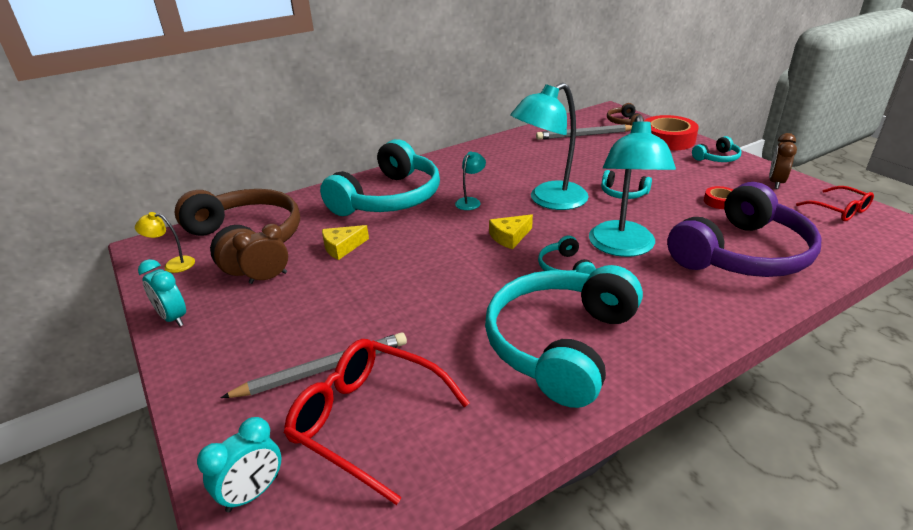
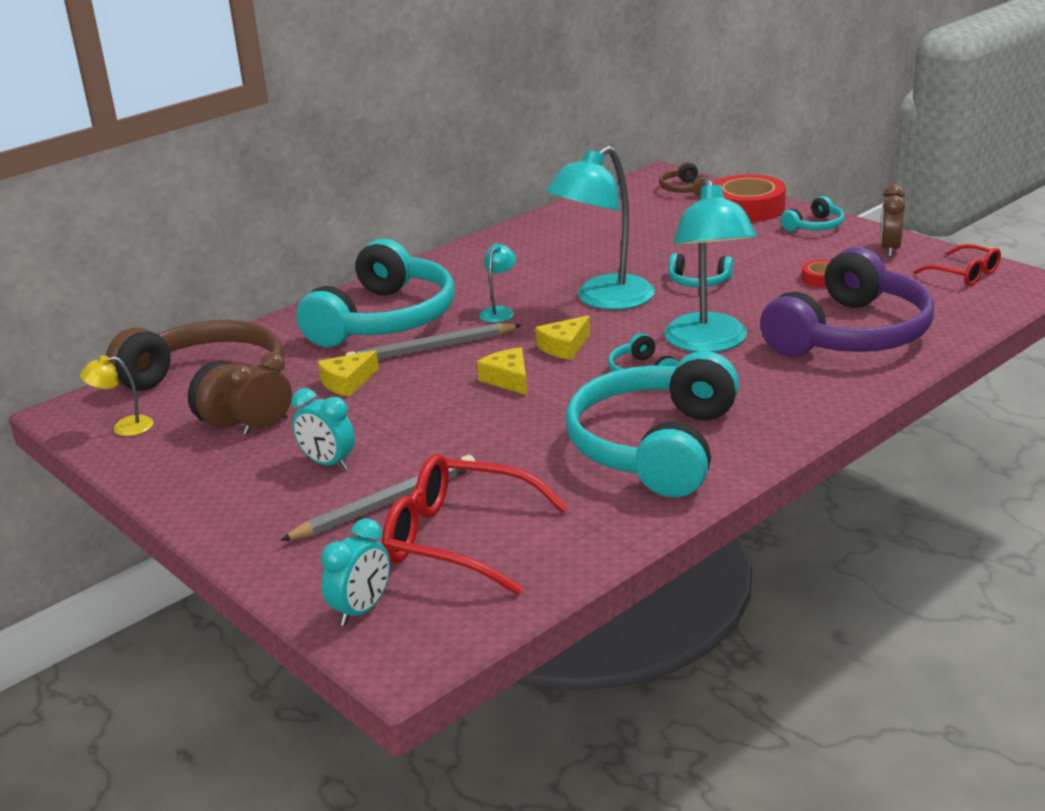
camera: 10 degrees left, 5 degrees down
(173, 318) = (165, 481): turquoise clock -> turquoise clock (328, 463)
(459, 260) = (508, 379): none -> yellow cheese
(585, 135) = (633, 212): grey pencil -> grey pencil (431, 349)

